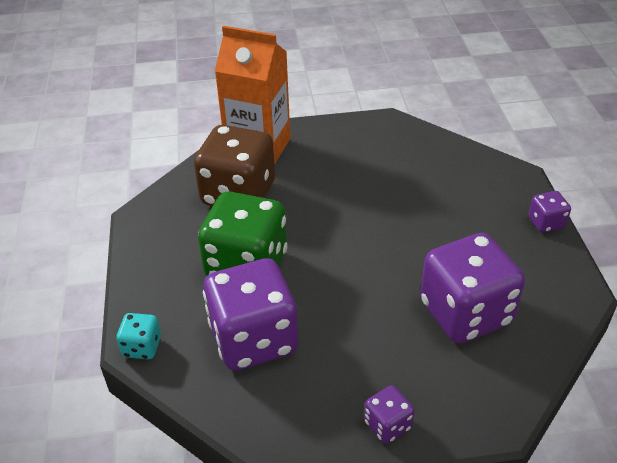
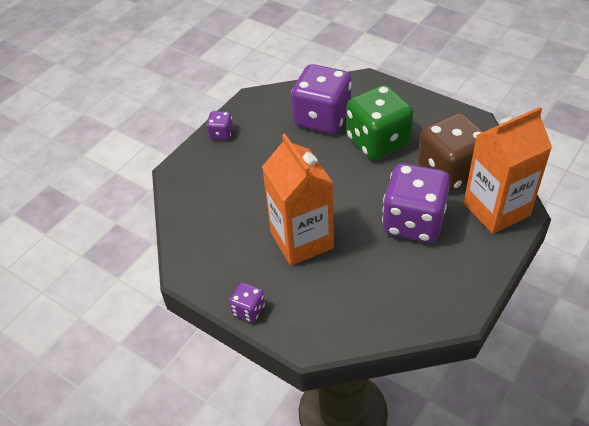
camera: 135 degrees right, 5 degrees up
(142, 347) = (363, 81): turquoise dice -> none
(439, 239) = (301, 240): none -> orange carton
(465, 313) = (238, 207): purple dice -> purple dice (413, 222)

